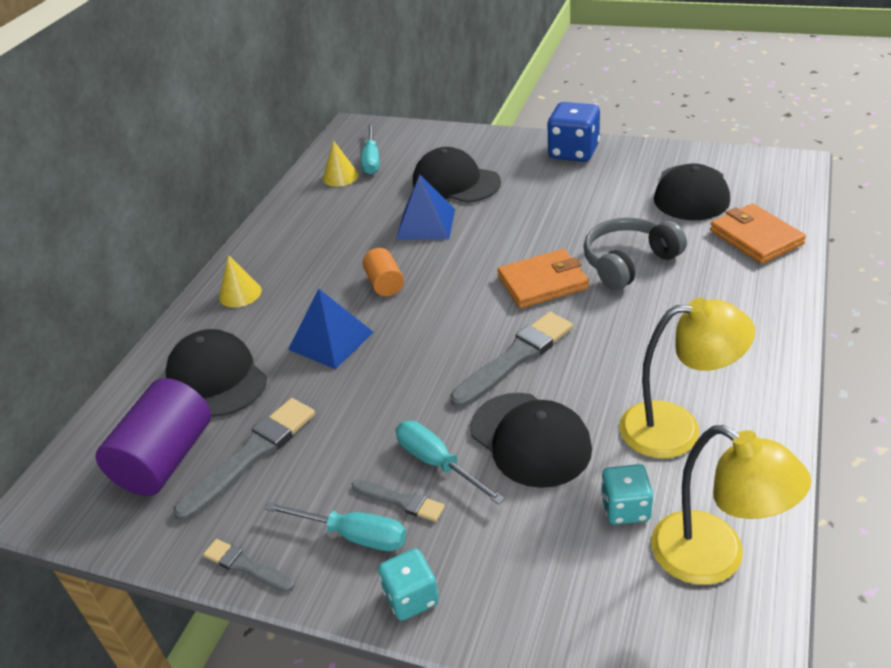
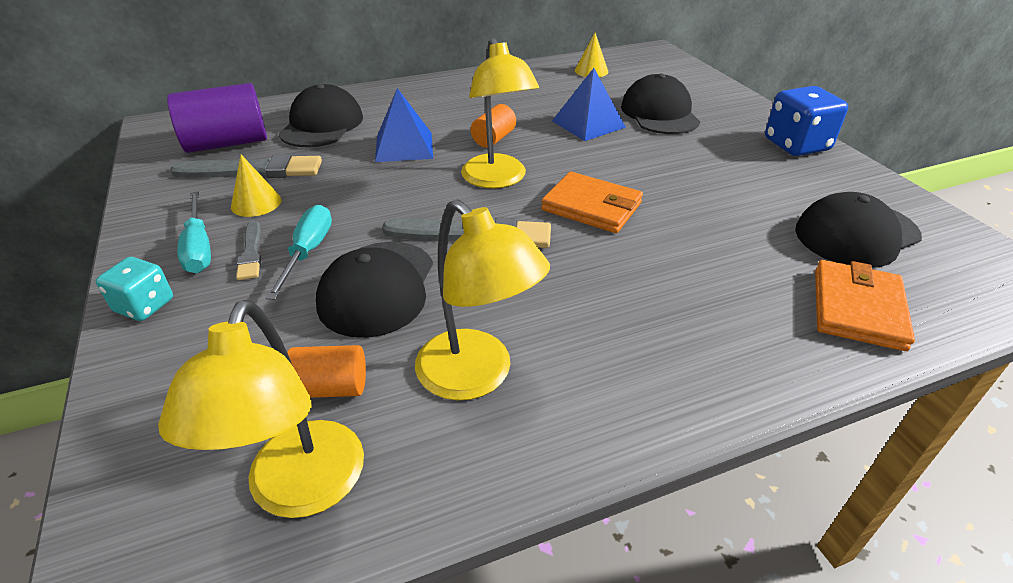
camera: 45 degrees right, 0 degrees up
(240, 293) = (415, 95): yellow cone -> yellow cone (256, 203)
(246, 566) = (142, 217): grey brush -> none
(371, 160) = (629, 72): turquoise screwdriver -> none
(451, 311) = (497, 179): none -> yellow lamp
(625, 508) = (330, 388): turquoise dice -> orange cylinder
(628, 262) = (686, 241): grey headphones -> none

